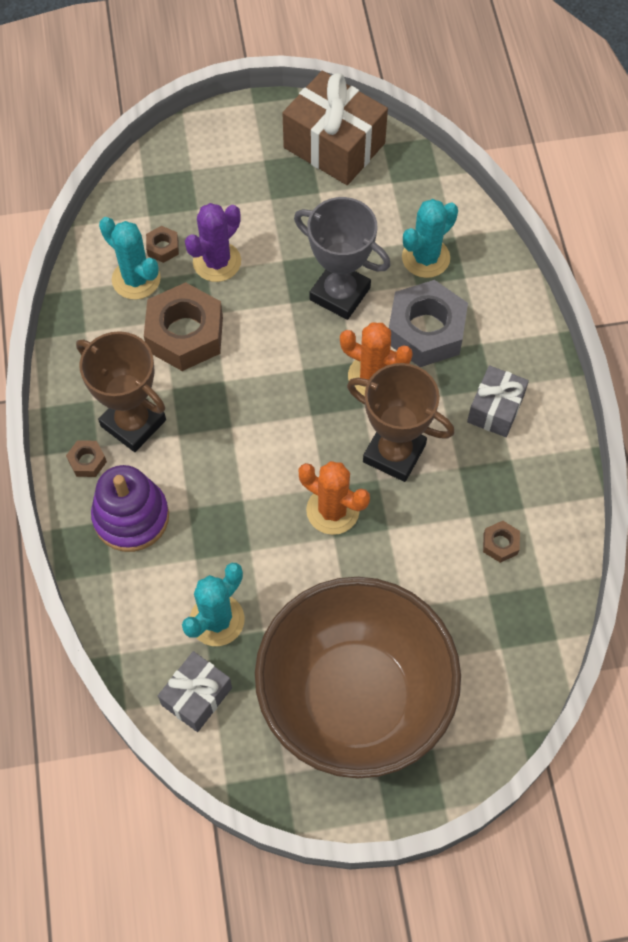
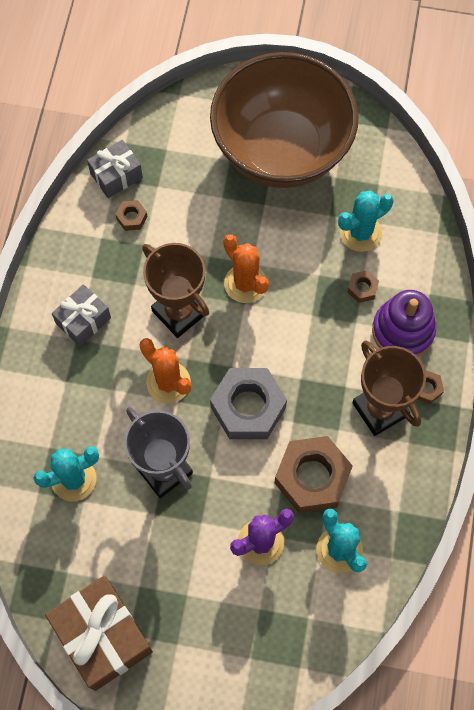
camera: 160 degrees left, 5 degrees up
(163, 247) = (305, 576): brown nut -> brown nut (362, 288)
(197, 696) = (391, 187): grey gift -> grey gift (116, 175)
(426, 331) = (106, 408): grey nut -> grey nut (248, 407)

